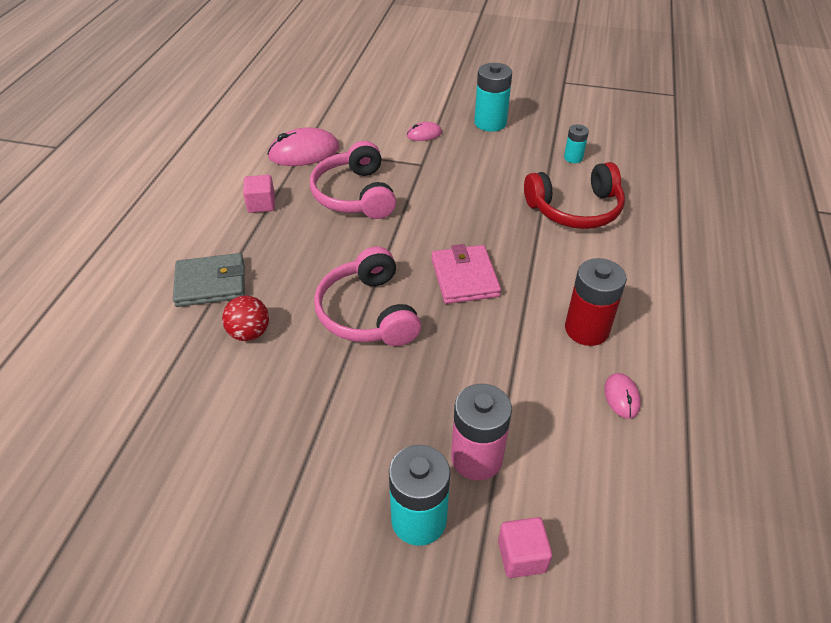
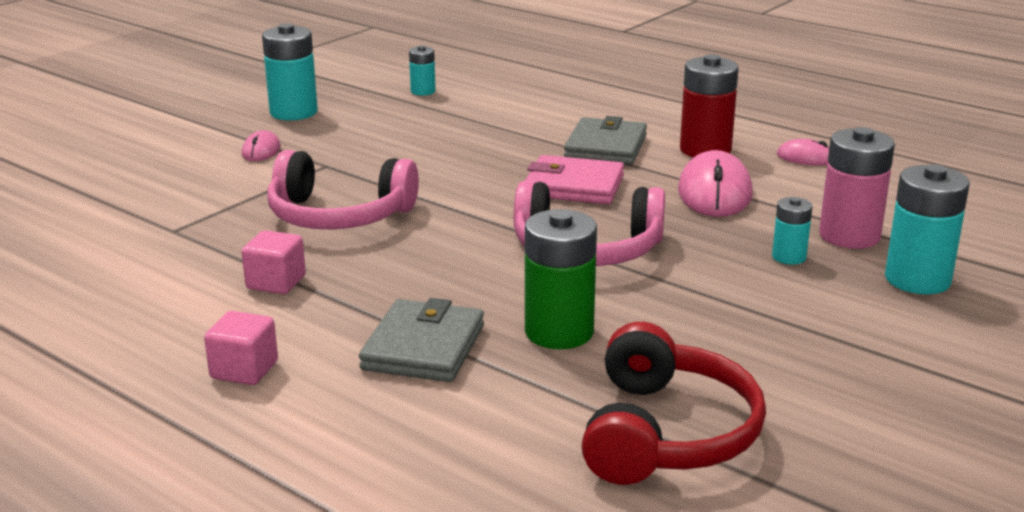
camera: 65 degrees left, 20 degrees down
(249, 333) = (559, 332): red ball -> green battery
(304, 152) = (185, 232): pink mouse -> pink mouse (715, 193)
(415, 425) = (789, 257): none -> turquoise battery
(521, 556) = (976, 241): pink cube -> pink cube (244, 370)
(547, 273) = (606, 147): none -> grey wallet
(575, 209) = (514, 111): red headphones -> red headphones (666, 433)

